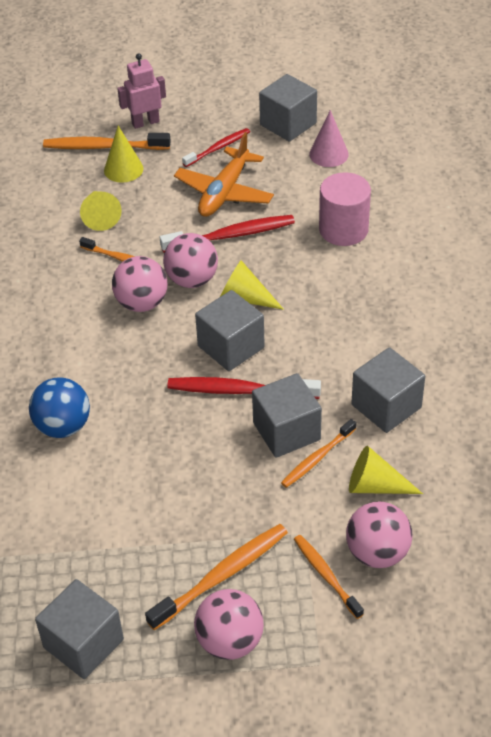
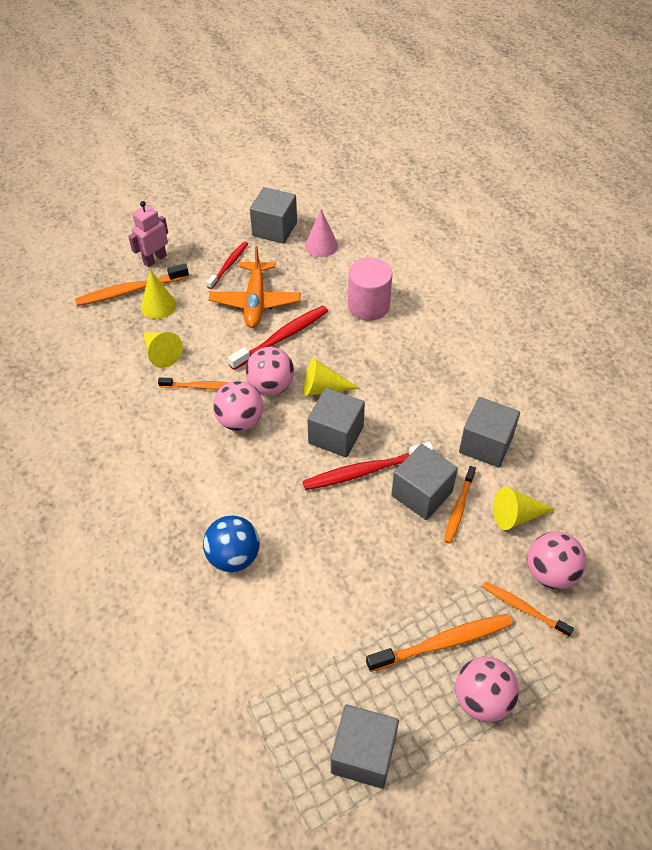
camera: 25 degrees left, 5 degrees up
(221, 576) = (442, 643): orange toothbrush -> orange toothbrush turned 45 degrees clockwise

